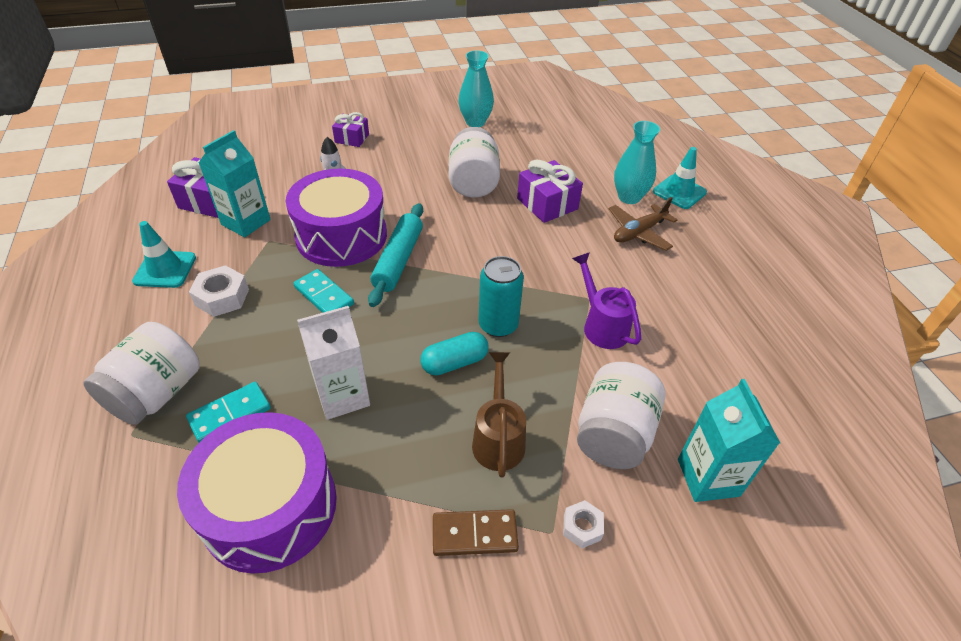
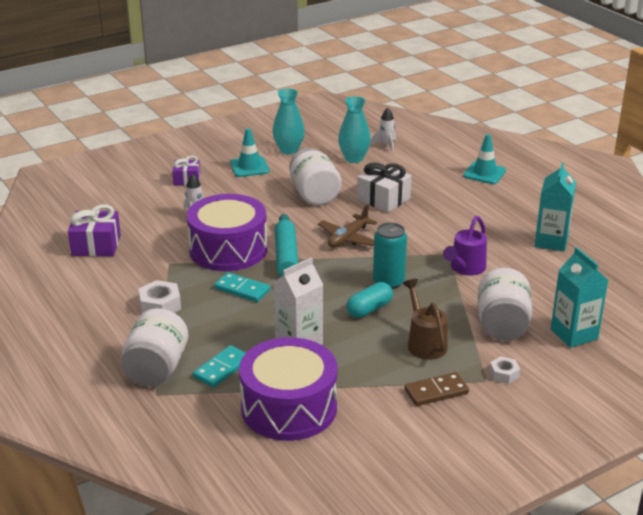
camera: 15 degrees left, 15 degrees down
(165, 269) = (97, 297): turquoise traffic cone -> turquoise traffic cone (249, 167)
(246, 222) = (139, 255): turquoise carton -> turquoise carton (551, 242)
(547, 204) = (383, 199): purple gift -> white gift
(582, 135) = (386, 145): none -> white rocket
(602, 326) = (465, 268): purple watering can -> purple watering can turned 105 degrees counterclockwise
(629, 197) = (446, 183): turquoise vase -> turquoise vase (354, 158)
(639, 232) = (465, 206): brown plane -> brown plane (348, 238)

